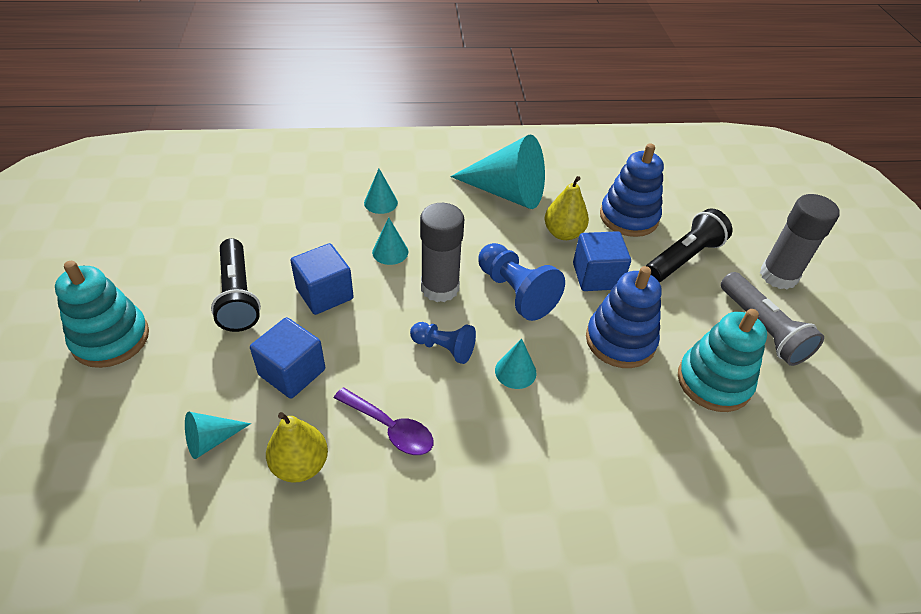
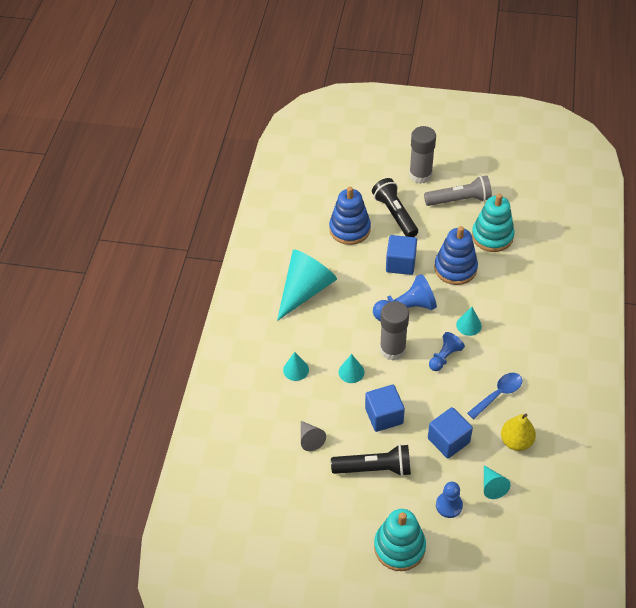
camera: 70 degrees left, 5 degrees up
(176, 387) = (449, 505): none -> blue pawn
(278, 230) = (310, 439): none -> grey cone
(390, 428) = (498, 394): purple spoon -> blue spoon
(563, 233) = (356, 269): yellow pear -> none

